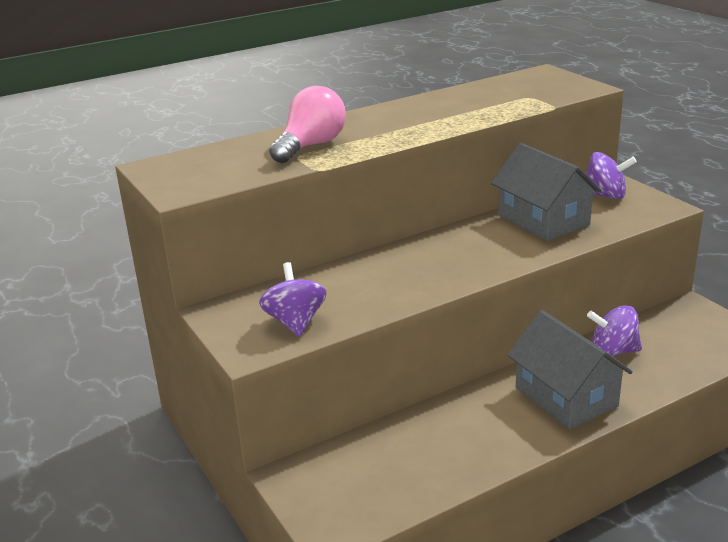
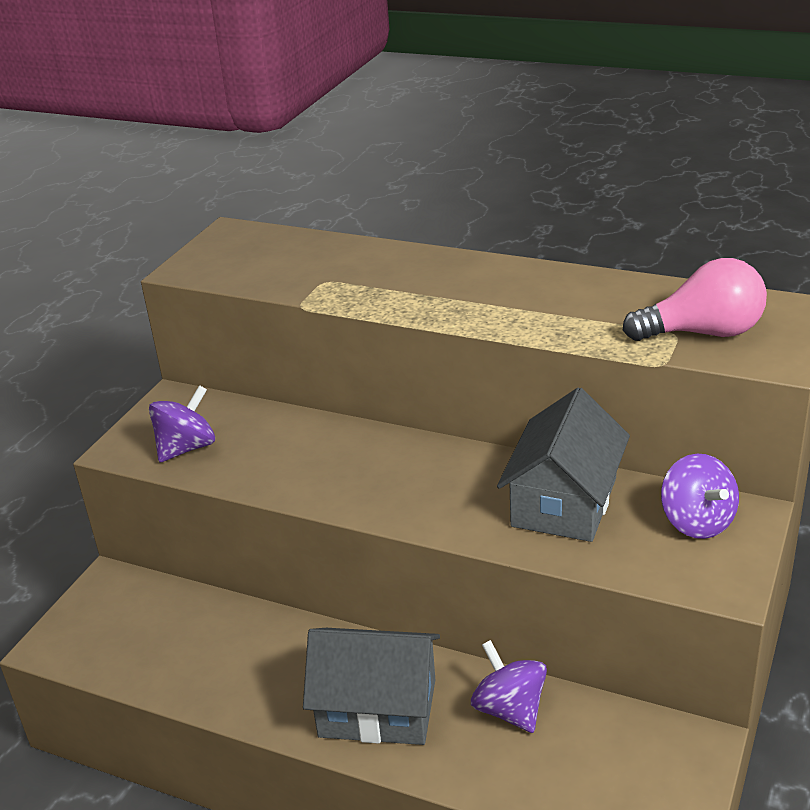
camera: 55 degrees right, 5 degrees up
(311, 146) = (357, 276): pink light bulb -> pink light bulb (702, 333)
(566, 397) = (377, 708): grey house -> grey house turned 75 degrees clockwise

